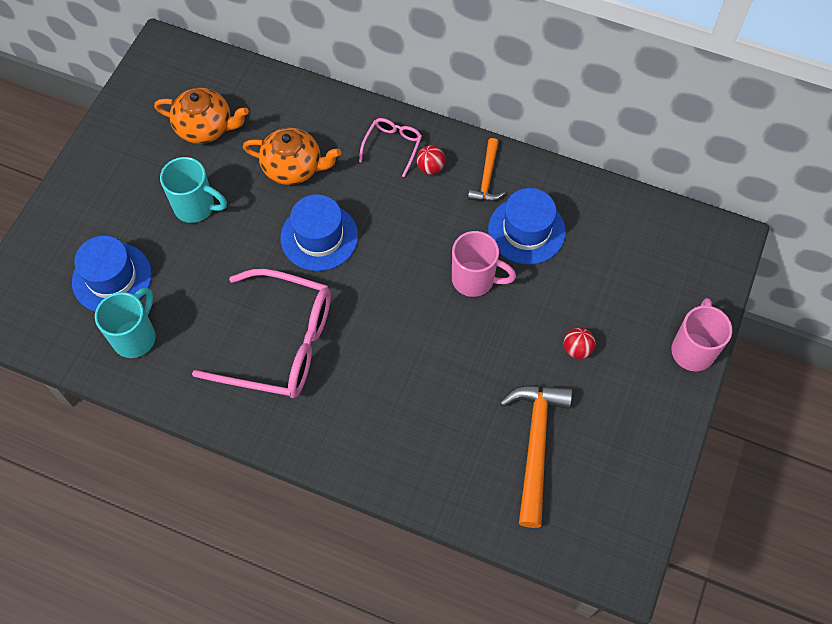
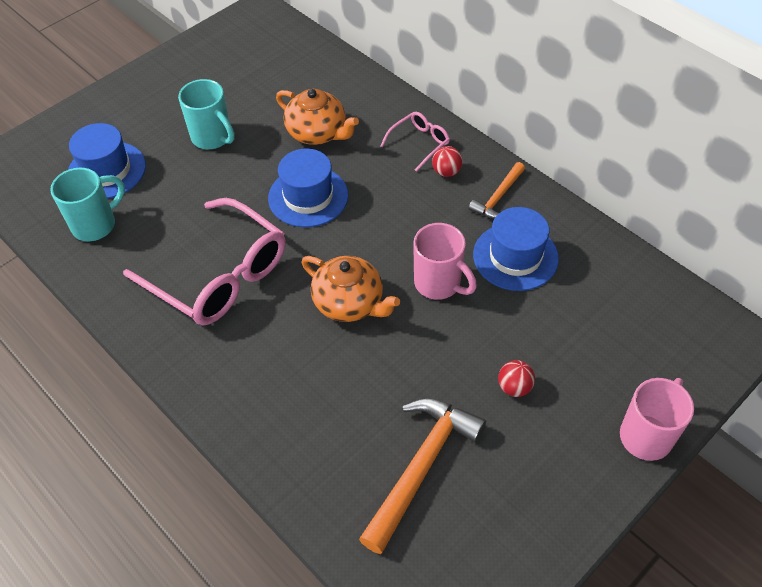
camera: 25 degrees right, 10 degrees down
(205, 127) = (259, 79): orange teapot -> orange teapot (349, 303)

